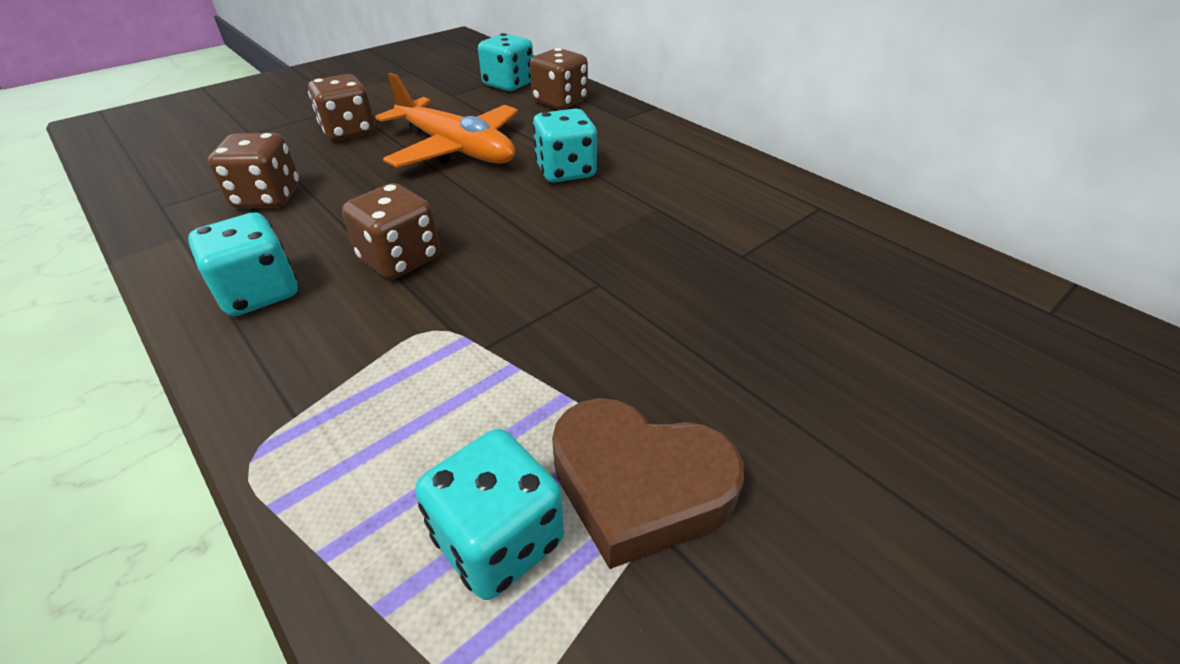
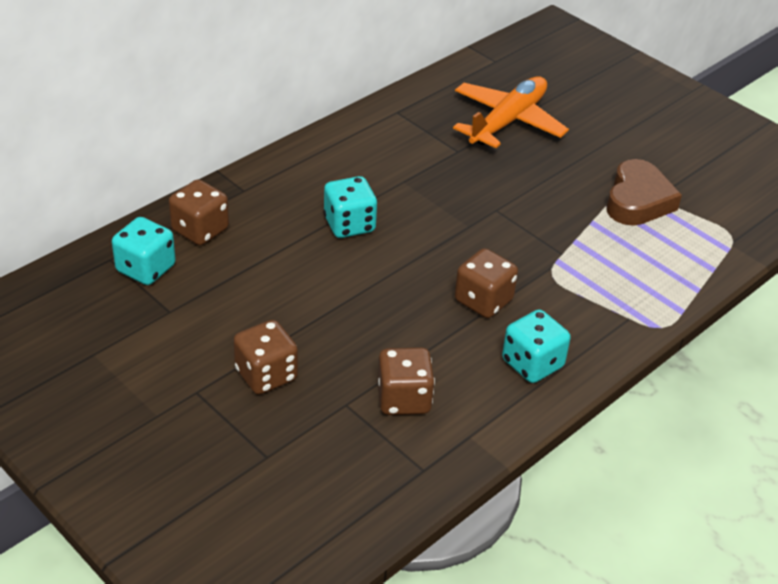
camera: 95 degrees left, 0 degrees up
(456, 149) = (307, 292): orange plane -> orange plane (508, 121)
(498, 539) = (675, 240): turquoise dice -> none

